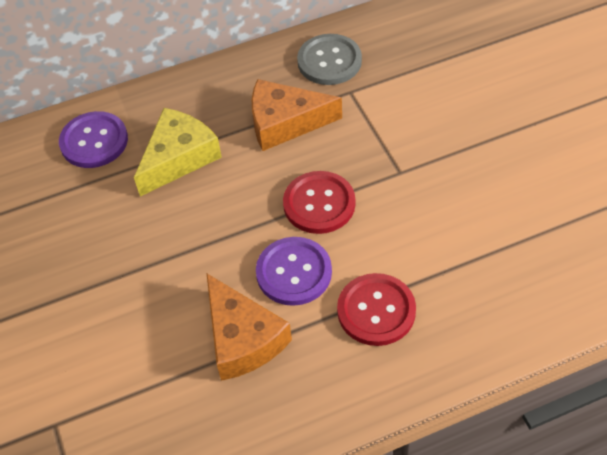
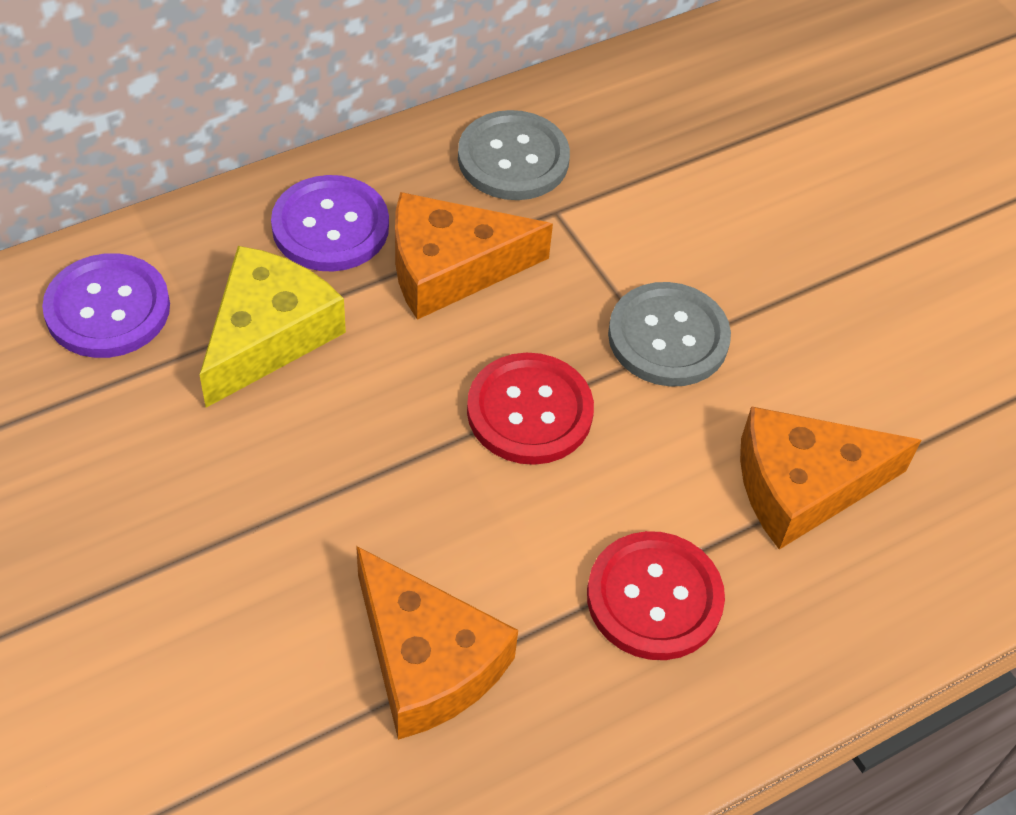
camera: 15 degrees left, 0 degrees up
(294, 272) = (502, 536): purple button -> purple button (330, 226)
(405, 164) = (668, 337): none -> grey button
(473, 251) = (803, 486): none -> orange cheese

